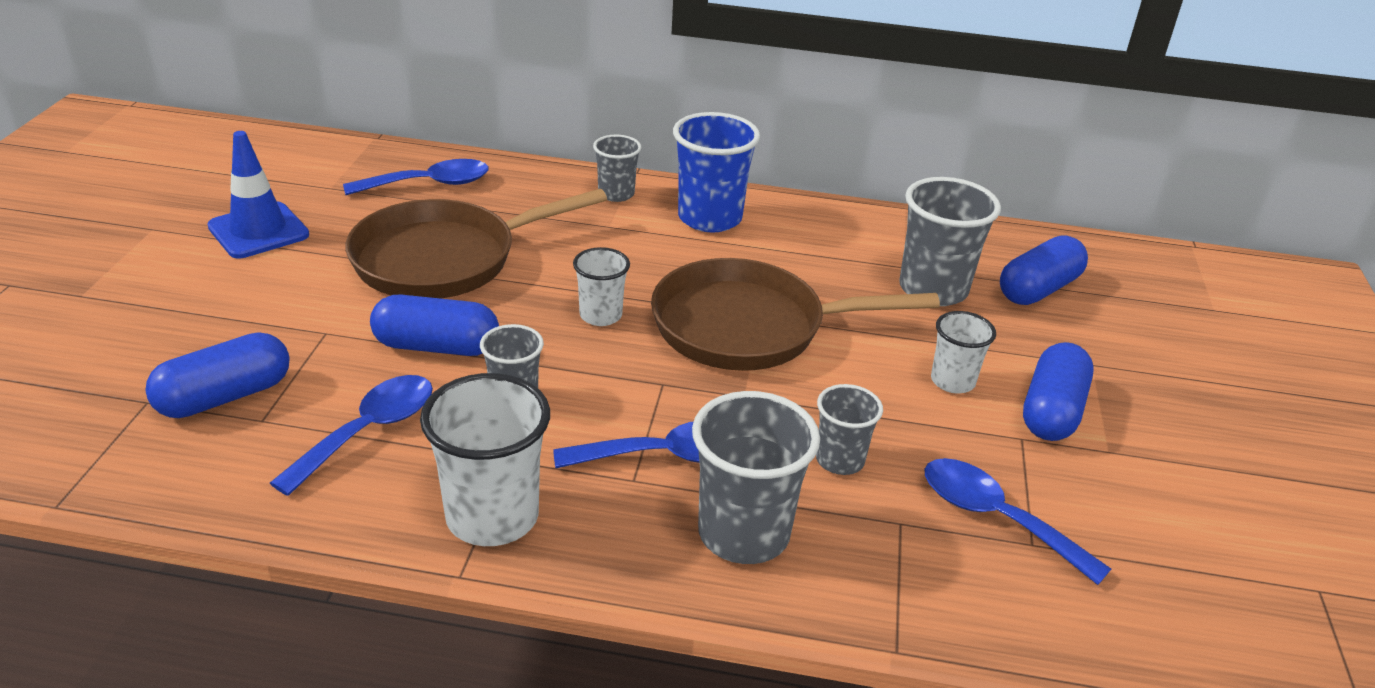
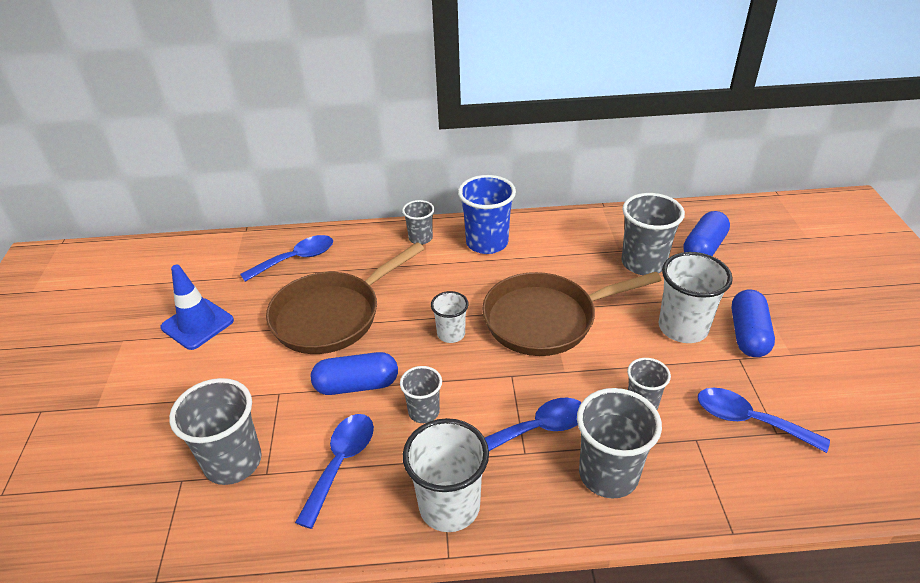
camera: 10 degrees left, 5 degrees up
(224, 397) = (233, 462): blue capsule -> grey cup
(952, 381) = (683, 328): white cup -> white cup, size x1.73

